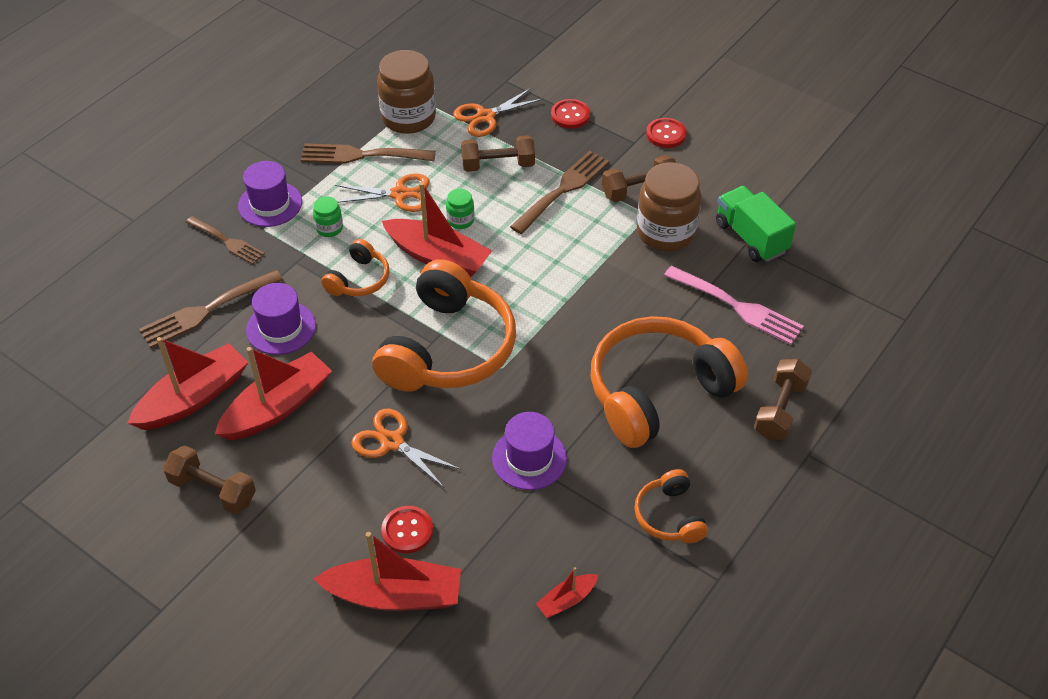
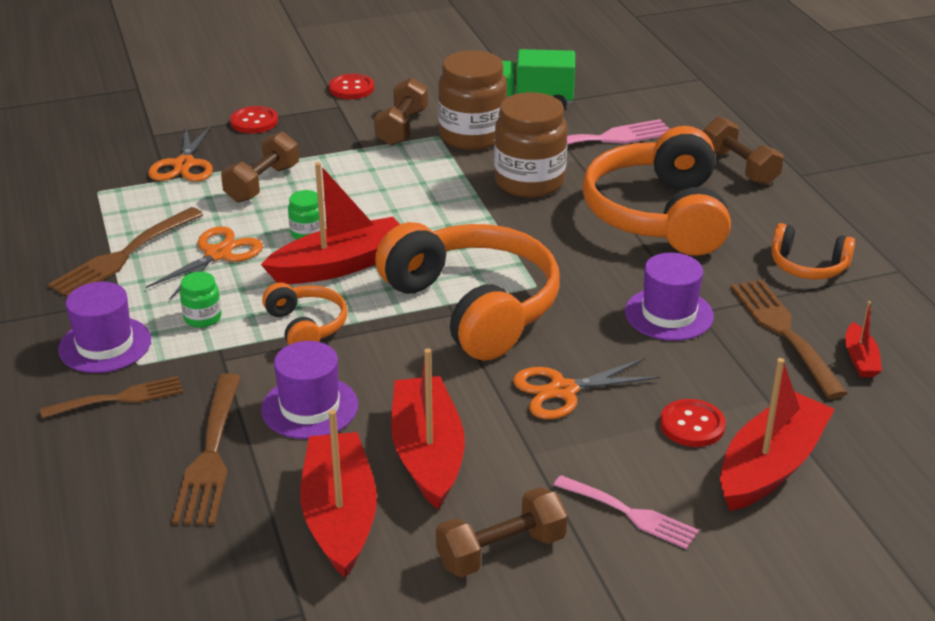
camera: 55 degrees left, 15 degrees down
(291, 538) = (630, 513): none -> pink fork
(408, 118) = (113, 207): brown jar -> brown jar (529, 182)
(563, 189) = (346, 163): brown fork -> brown fork (783, 332)

